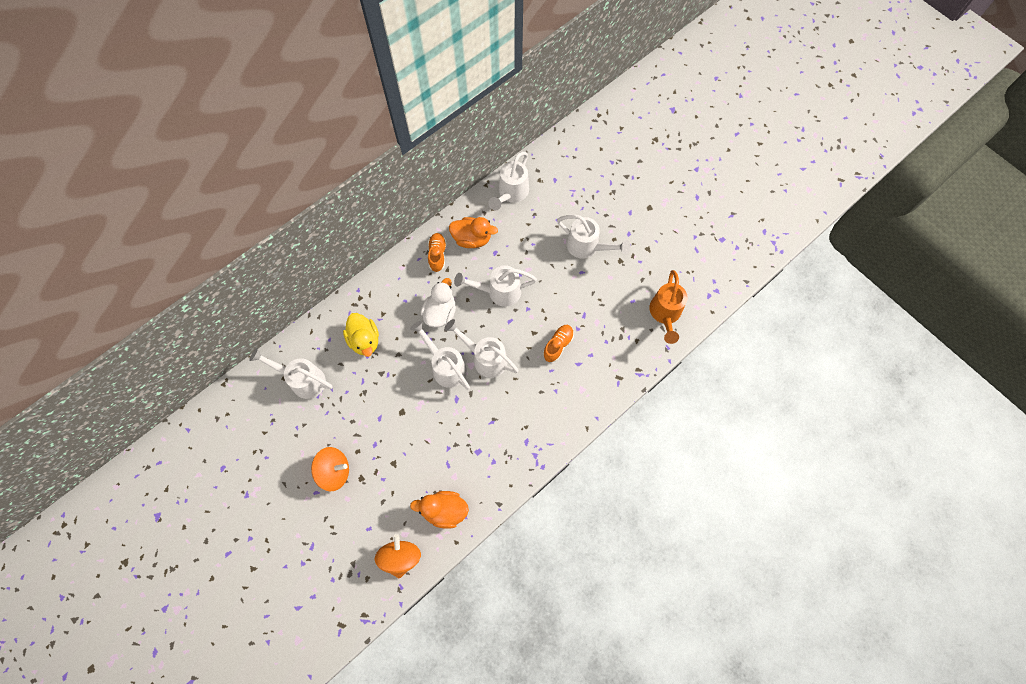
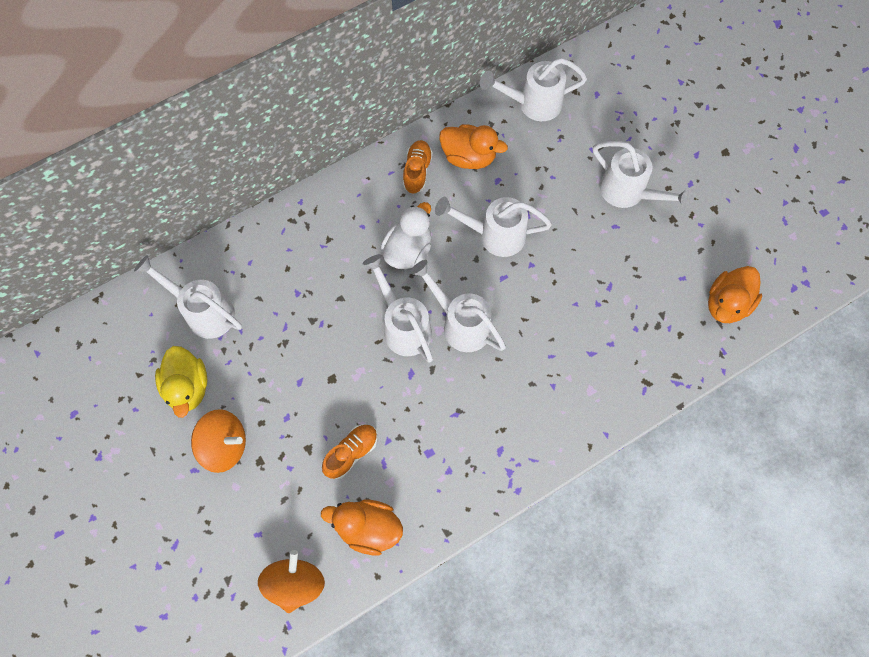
camera: 10 degrees right, 0 degrees up
(364, 340) = (297, 272): yellow duck -> yellow duck (188, 387)
(511, 193) = (533, 104): white watering can -> white watering can turned 45 degrees clockwise
(558, 345) = (566, 322): orange shoe -> orange shoe (351, 453)
(665, 314) = (726, 304): orange watering can -> orange duck

